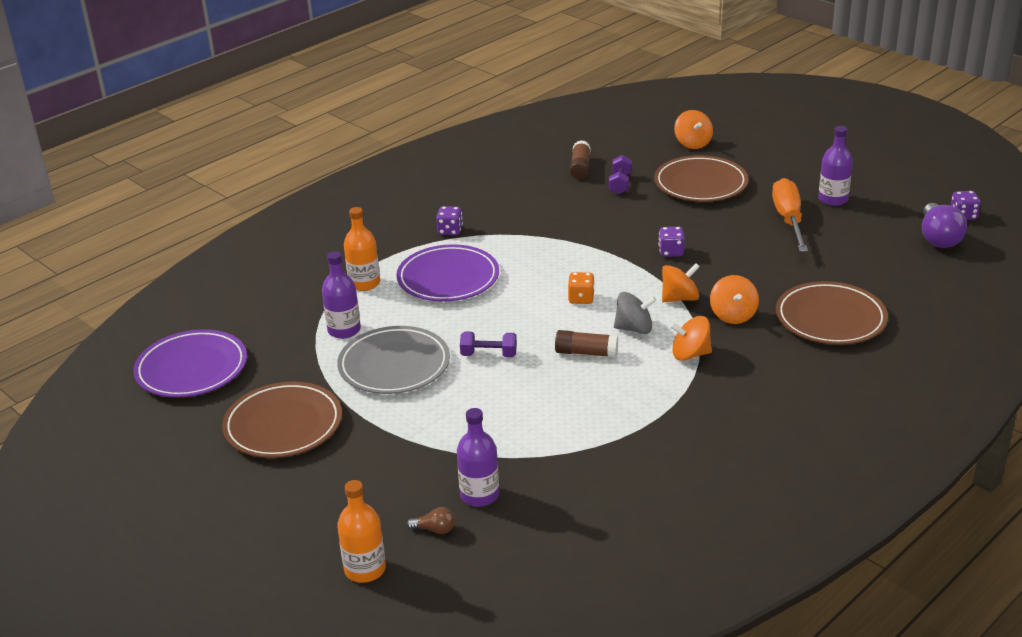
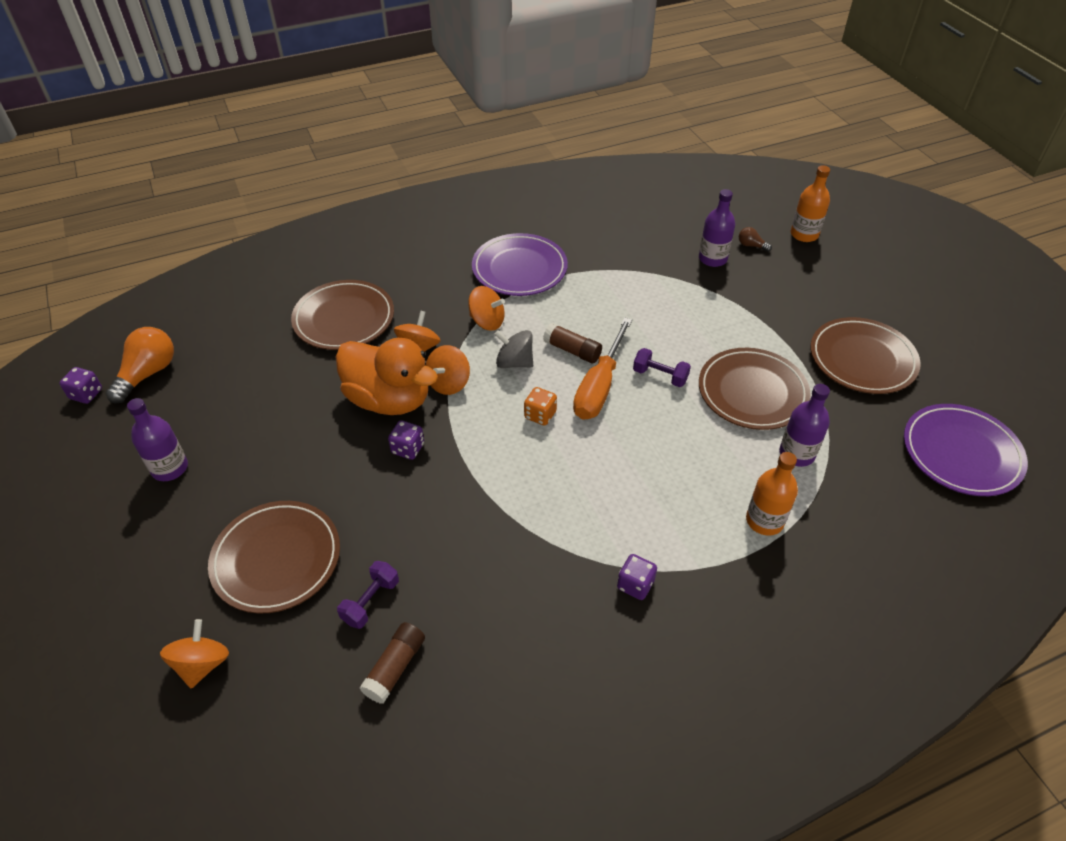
camera: 160 degrees left, 15 degrees up
(394, 365) = (752, 392): grey plate -> brown plate
(448, 278) = (665, 494): purple plate -> purple plate (519, 269)
(680, 298) = (448, 383): orange spinning top -> orange spinning top turned 60 degrees counterclockwise
(719, 275) = (389, 399): none -> orange duck
(788, 220) = (248, 453): orange screwdriver -> orange screwdriver (599, 386)
(938, 238) = (148, 374): purple light bulb -> orange light bulb

